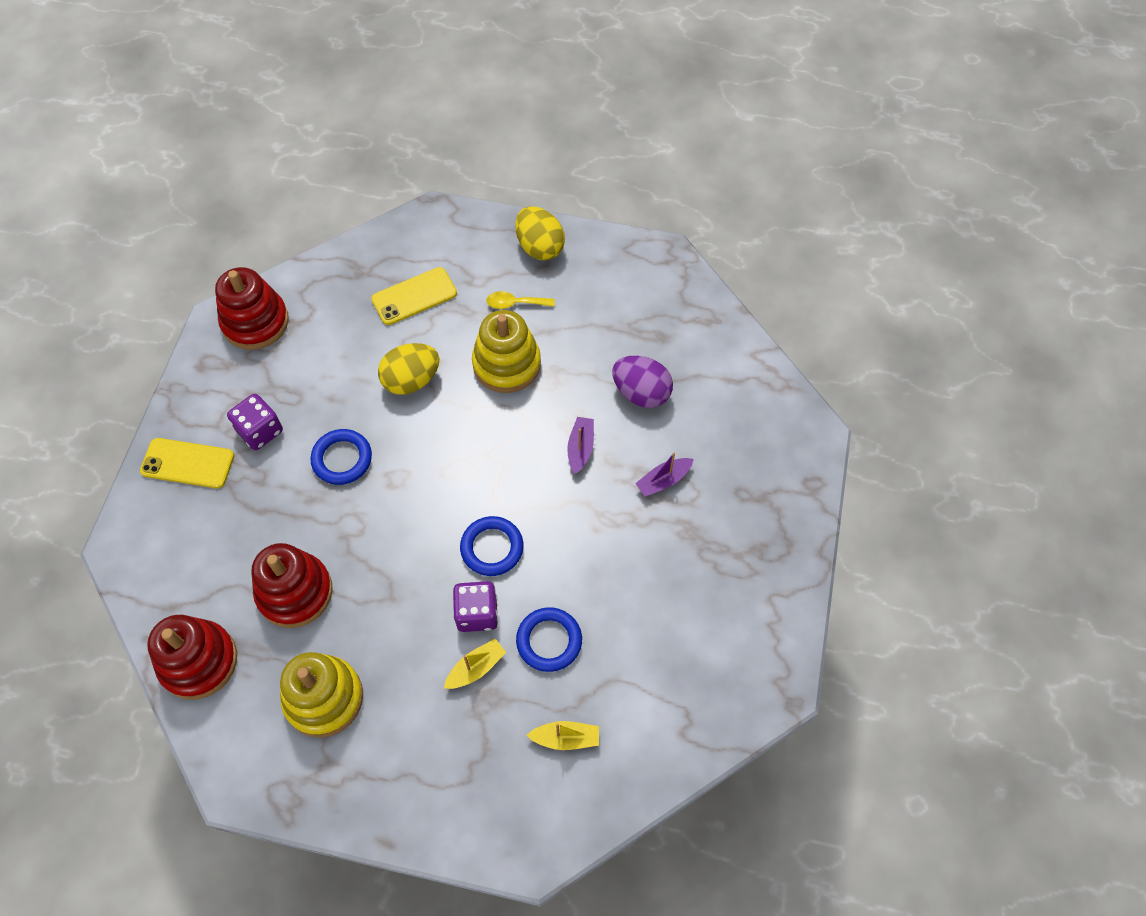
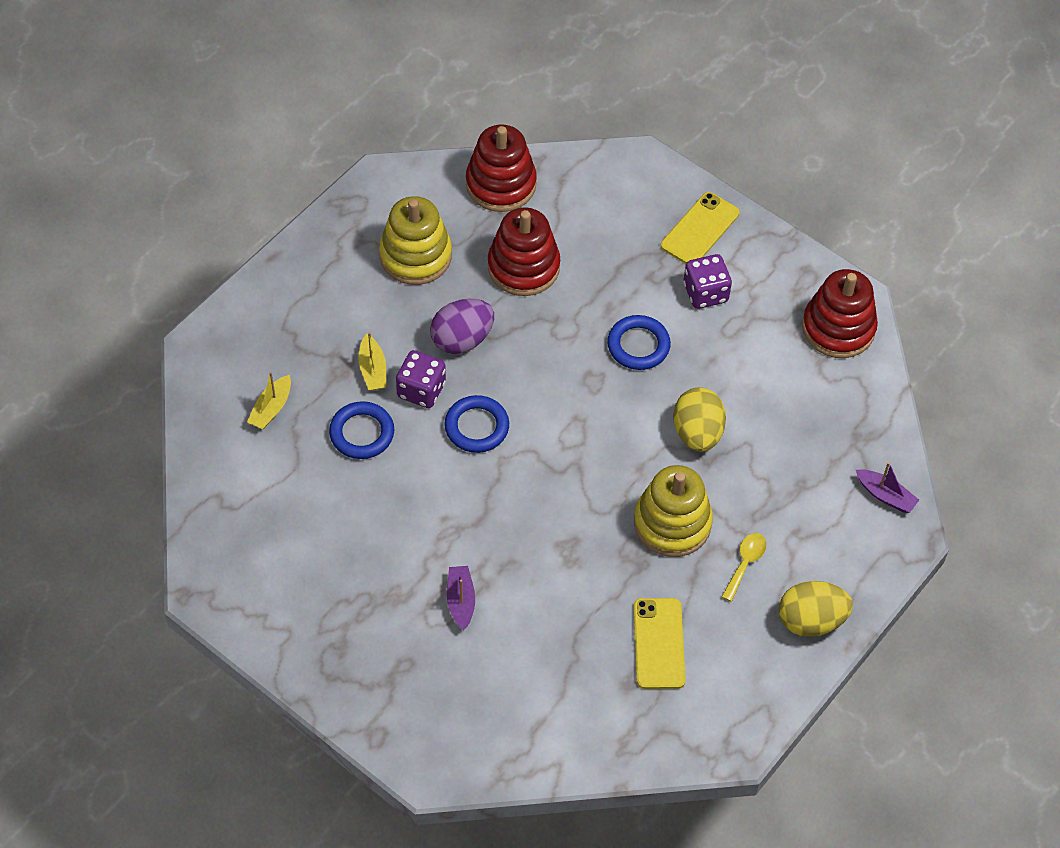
camera: 115 degrees right, 5 degrees down
(414, 296) = (802, 474): yellow phone -> yellow phone (659, 643)
(580, 448) = (538, 545): purple boat -> purple boat (885, 495)
(641, 393) = (570, 630): purple egg -> purple egg (462, 339)

